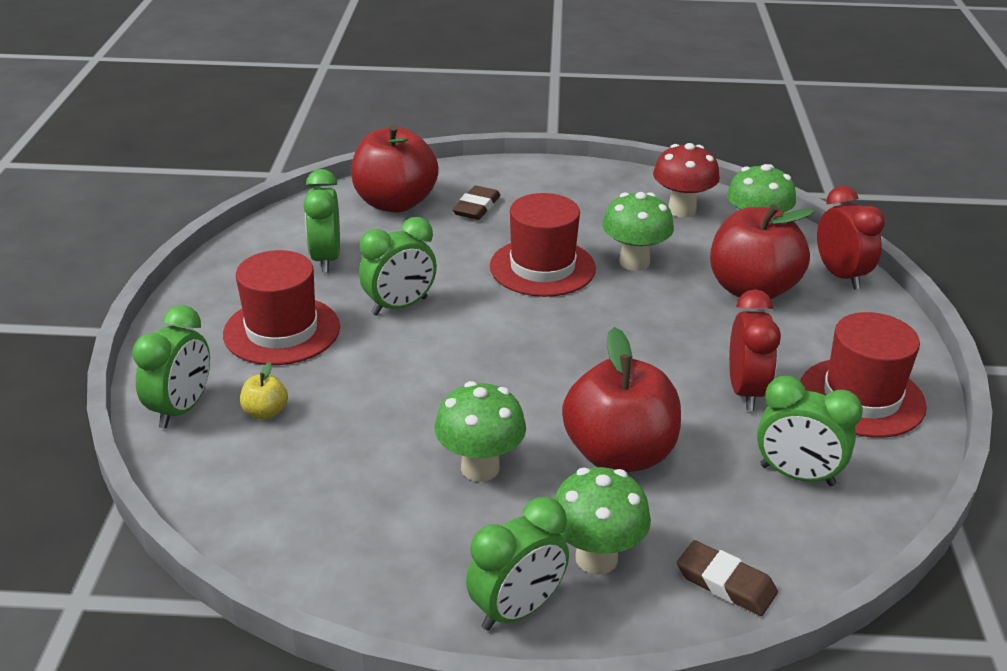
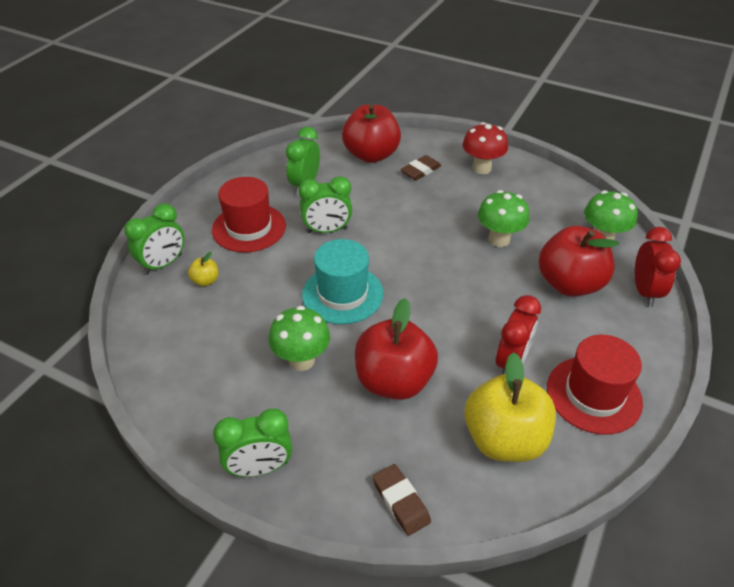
camera: 25 degrees right, 10 degrees up
(478, 375) = (342, 294): none -> turquoise hat
(542, 267) = (434, 226): red hat -> none
(596, 558) = (330, 451): green mushroom -> none
(682, 210) = (559, 207): red mushroom -> red mushroom (481, 168)
(797, 475) = (504, 439): green clock -> yellow apple

